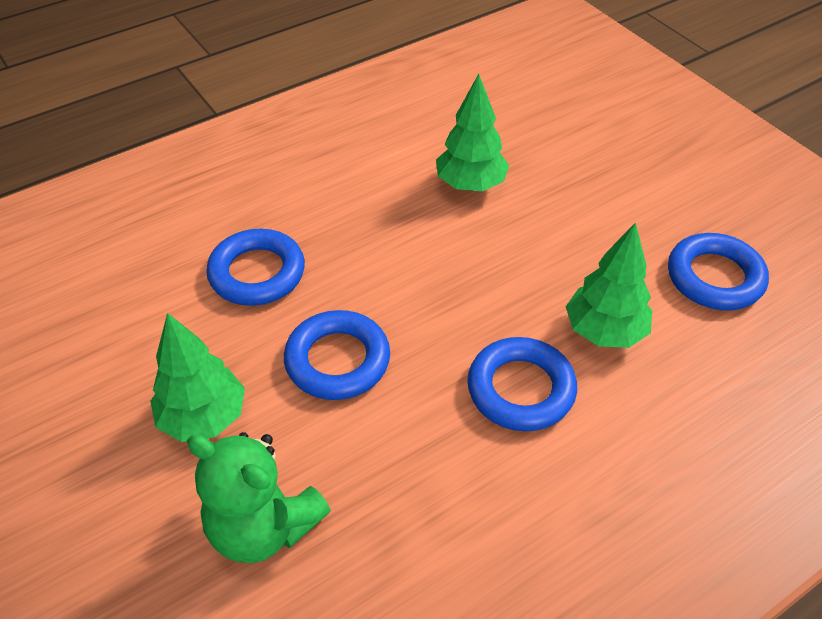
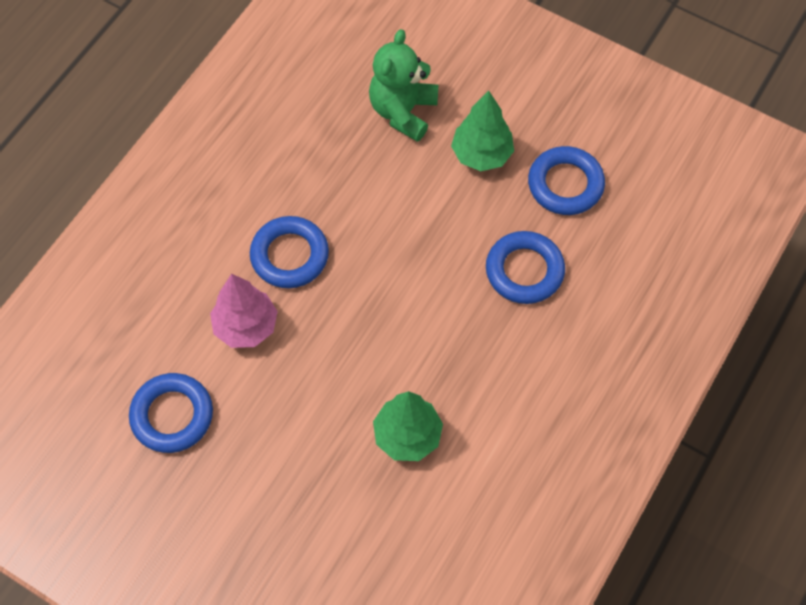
camera: 155 degrees right, 15 degrees up
(263, 527) = (403, 111): green teddy bear -> green teddy bear turned 75 degrees counterclockwise
(337, 360) = (422, 226): blue ring -> blue ring (565, 184)
(604, 332) = (246, 326): green tree -> pink tree

